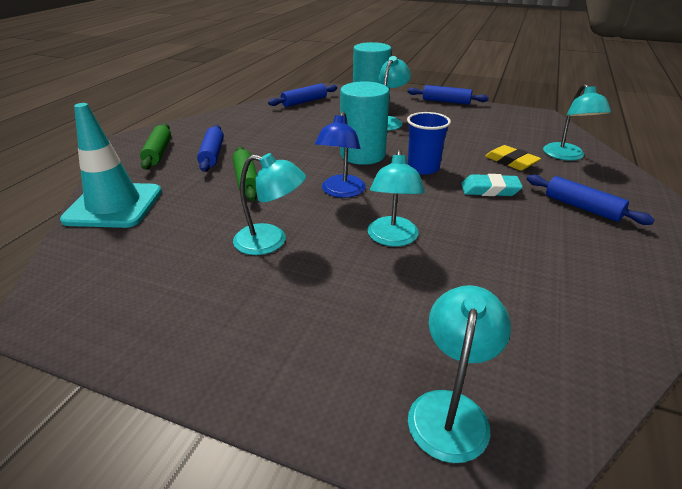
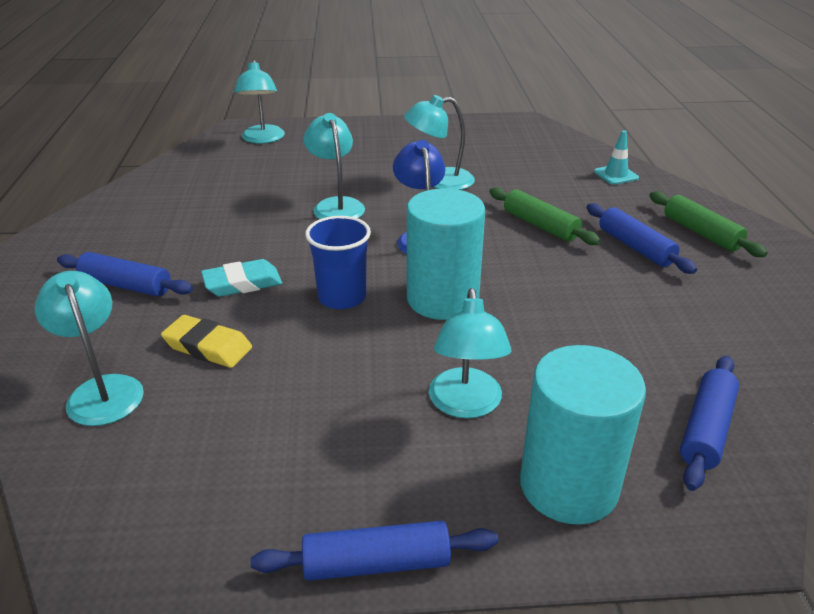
camera: 155 degrees right, 0 degrees up
(114, 205) = (616, 175): turquoise traffic cone -> turquoise traffic cone, size x0.45

